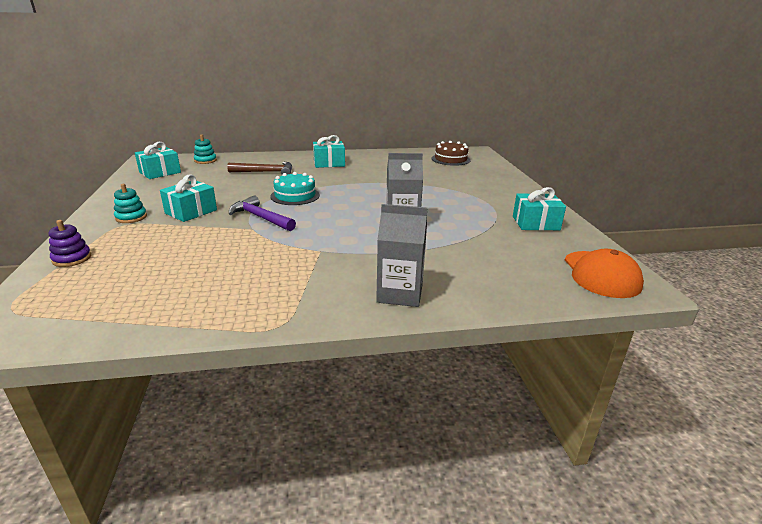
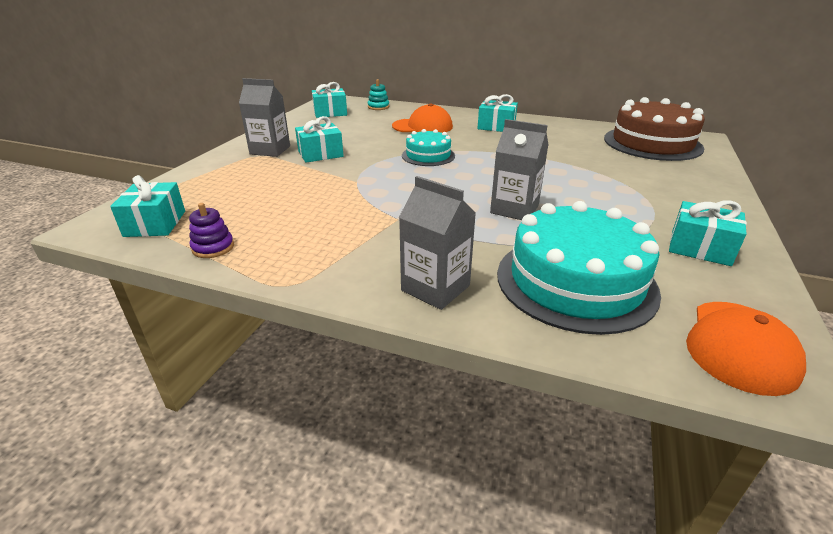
camera: 30 degrees right, 5 degrees up
(72, 258) = (197, 177): purple stacking toy -> purple stacking toy (213, 247)
(73, 313) = (155, 223): none -> turquoise gift
(131, 217) = (270, 150): turquoise stacking toy -> grey carton
(260, 218) = (374, 172): purple hammer -> none
(266, 172) = (422, 126): brown hammer -> orange cap
(450, 159) = (652, 143): brown cake -> brown cake, size x1.83
(485, 263) = (575, 281): none -> turquoise cake

